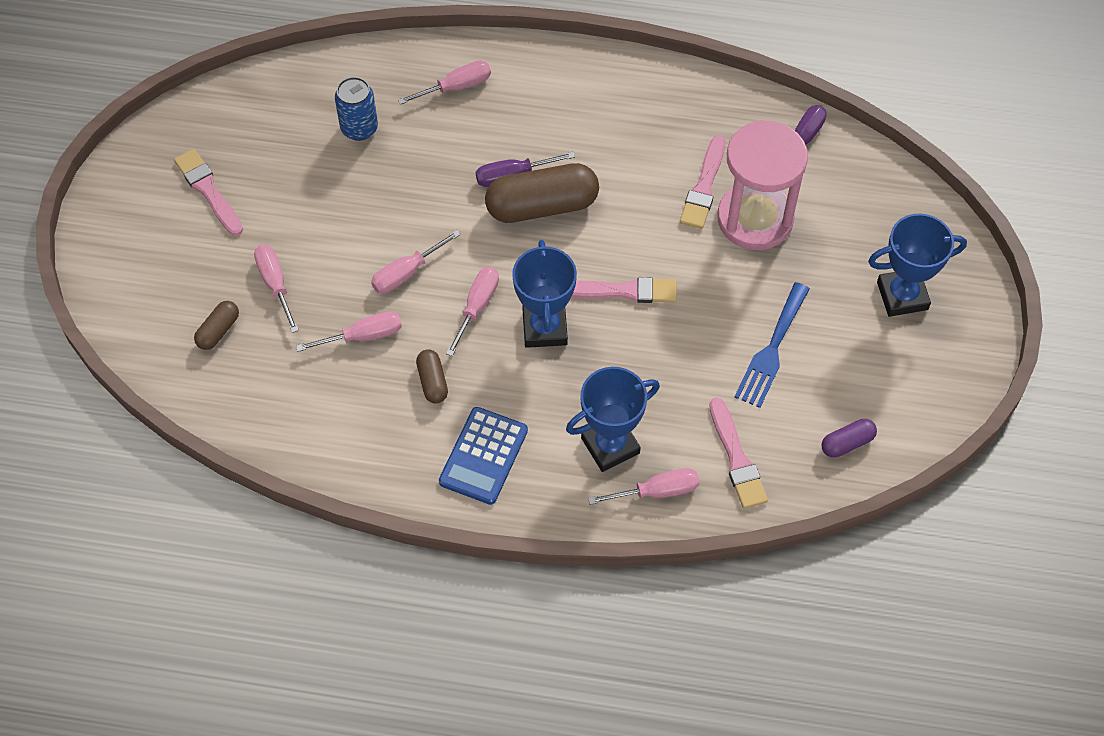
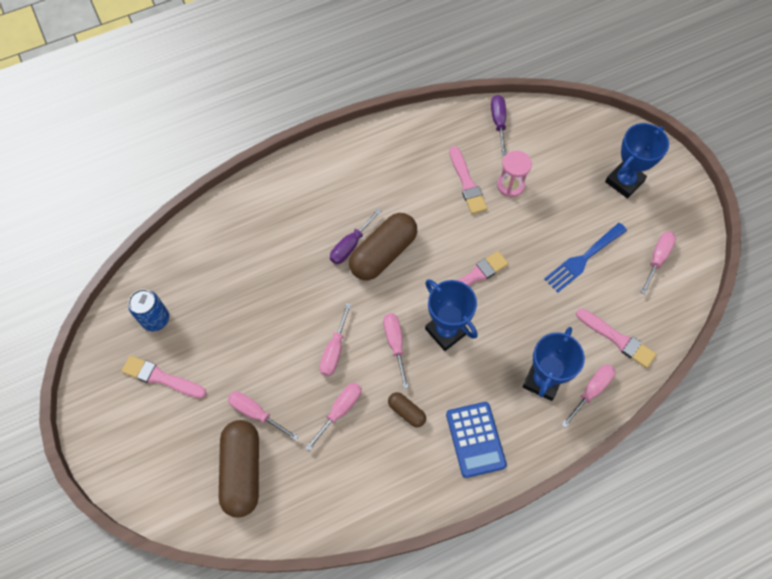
camera: 35 degrees left, 5 degrees up
(218, 331) = (242, 471): brown capsule -> brown capsule, size x2.06
(359, 128) = (230, 273): blue can -> blue can (156, 319)
(456, 87) = (271, 209): pink screwdriver -> pink screwdriver (657, 259)
(755, 219) = (510, 185): pink hourglass -> pink hourglass, size x0.53
(772, 350) = (583, 259): blue fork -> blue fork turned 60 degrees clockwise
(847, 443) = (667, 289): purple capsule -> none

